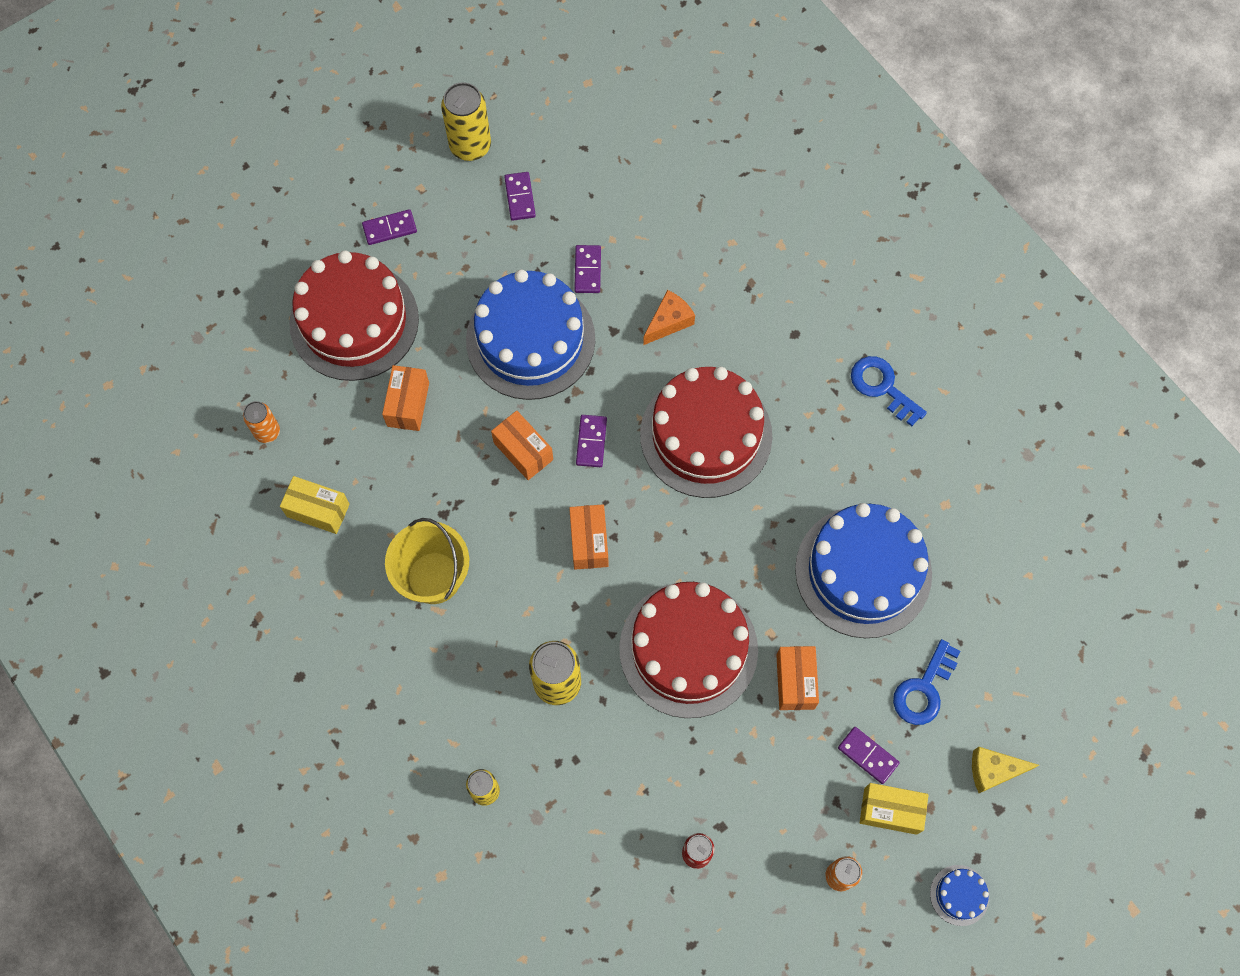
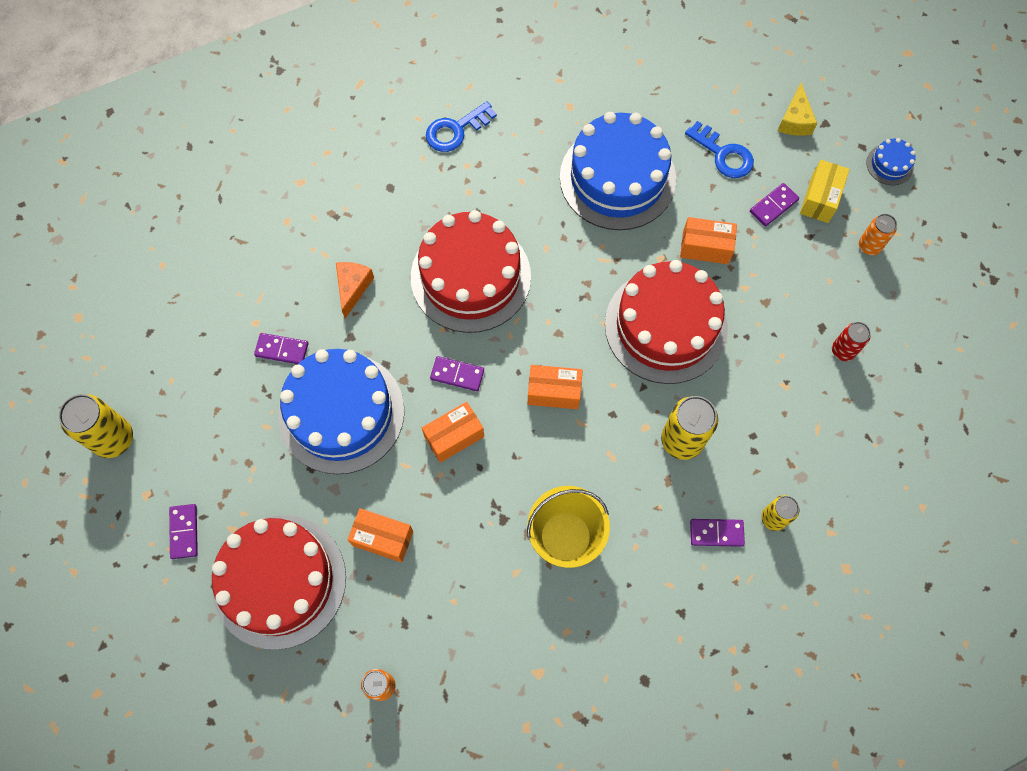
camera: 80 degrees left, 0 degrees up
(318, 510) = (477, 642): yellow box -> none
(520, 197) = (186, 400): purple domino -> purple domino (716, 533)
(669, 322) = (353, 288): orange cheese -> orange cheese turned 45 degrees clockwise

